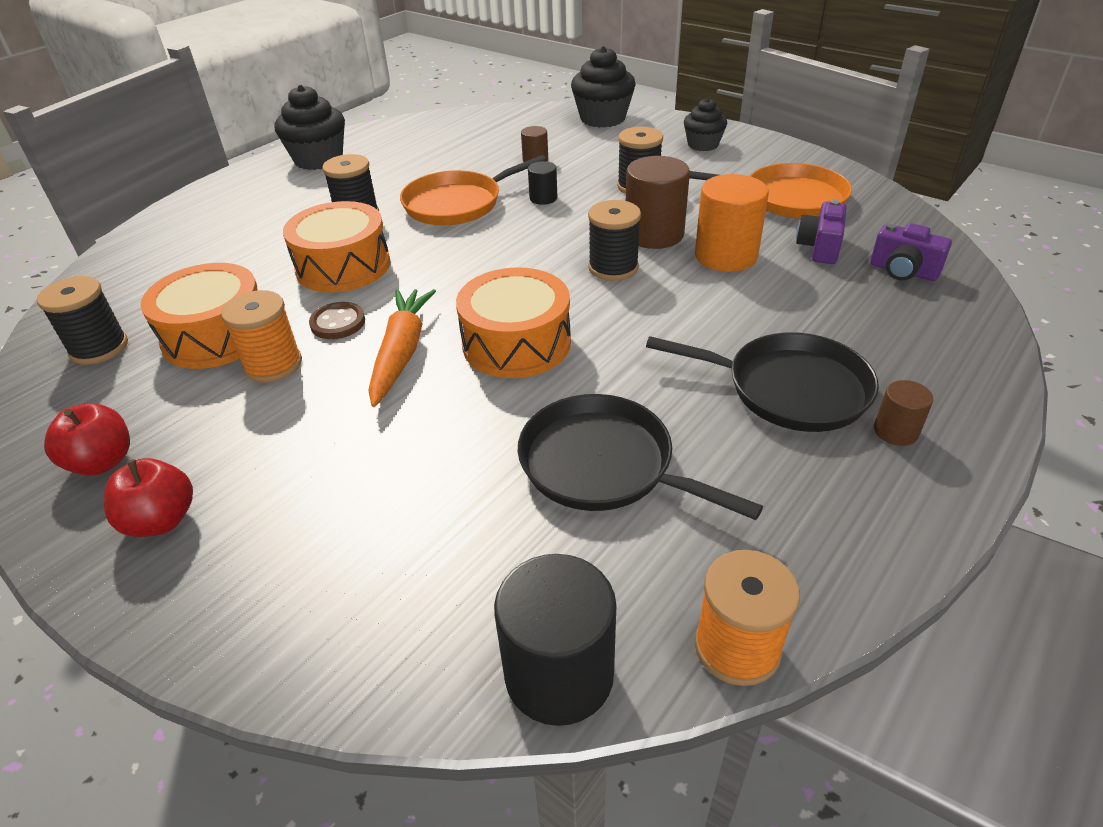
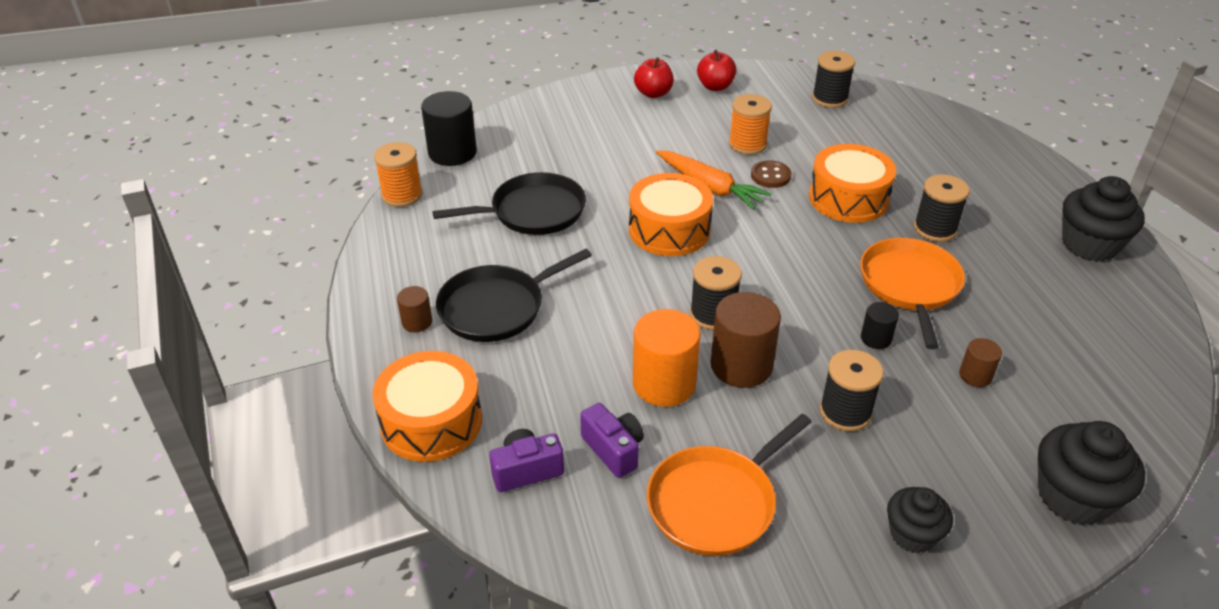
camera: 125 degrees right, 0 degrees up
(217, 335) = (802, 134): orange drum -> orange drum (431, 422)

